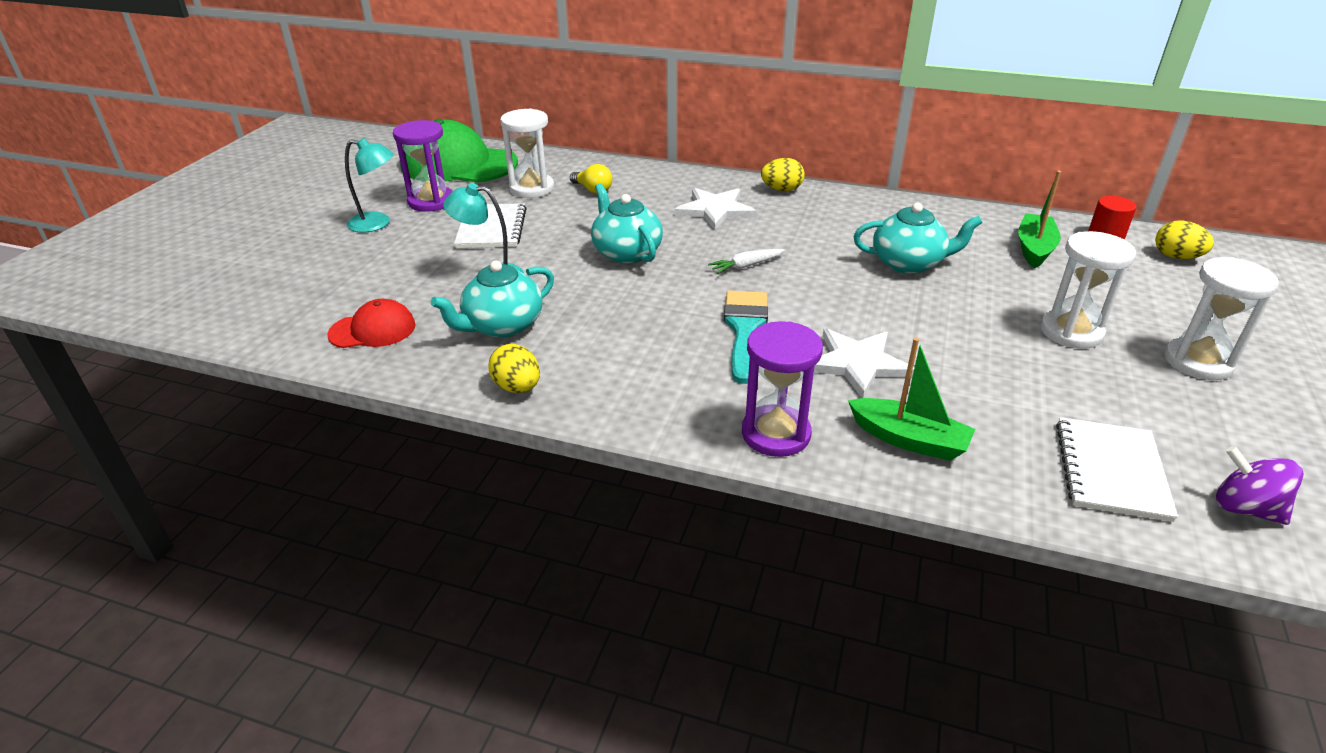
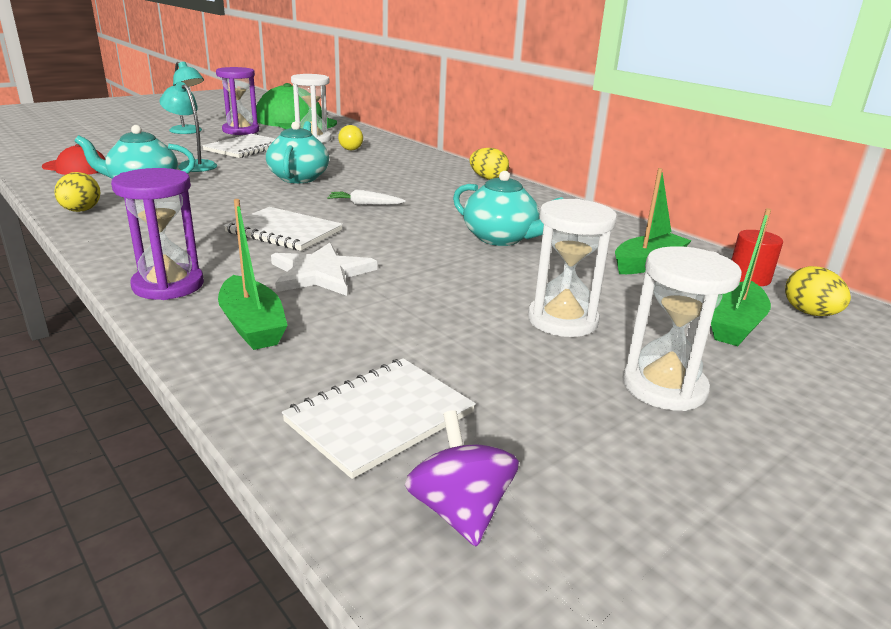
camera: 30 degrees right, 10 degrees down
(715, 210) = (411, 175): white star -> none
(744, 329) = (284, 231): turquoise brush -> white notebook
(1157, 288) = (734, 325): none -> green boat

